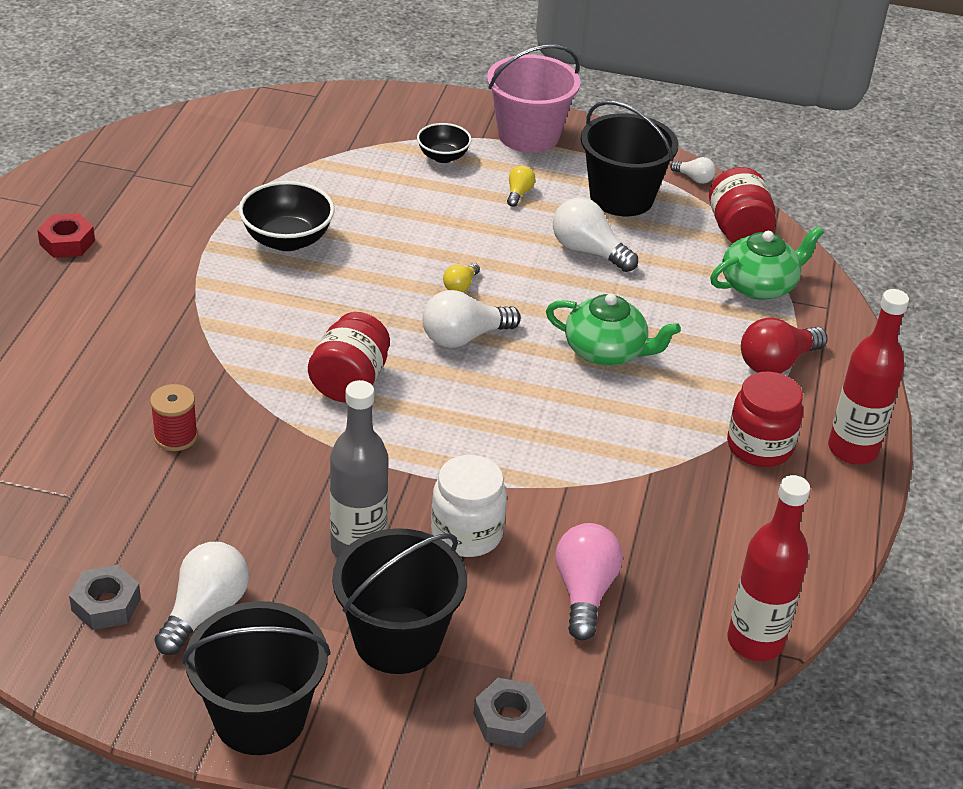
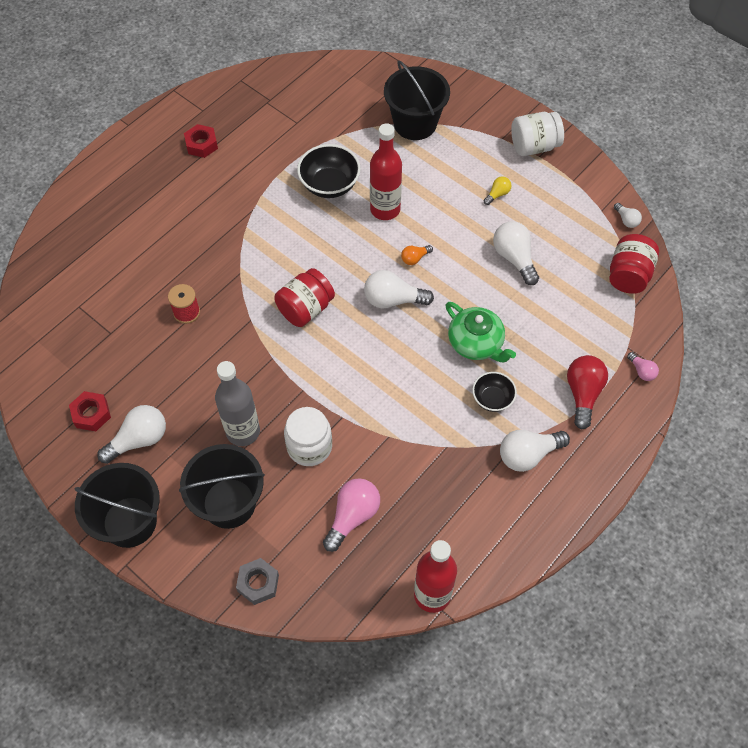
camera: 30 degrees right, 20 degrees up
(106, 604) = (91, 414): grey nut -> red nut
(443, 156) = (466, 147): black bowl -> black bowl (492, 399)
(460, 286) = (415, 258): yellow light bulb -> orange light bulb
(528, 135) = (534, 146): pink bucket -> white jar
(621, 197) = (565, 220): black bucket -> black bucket (415, 123)
(759, 285) = (613, 326): green teapot -> none
(759, 446) = (528, 455): red jar -> white light bulb
(776, 363) = (583, 394): red light bulb -> red light bulb turned 105 degrees clockwise
(826, 319) = (641, 371): none -> pink light bulb
(852, 449) = (588, 481): red bottle -> red bottle (385, 209)

